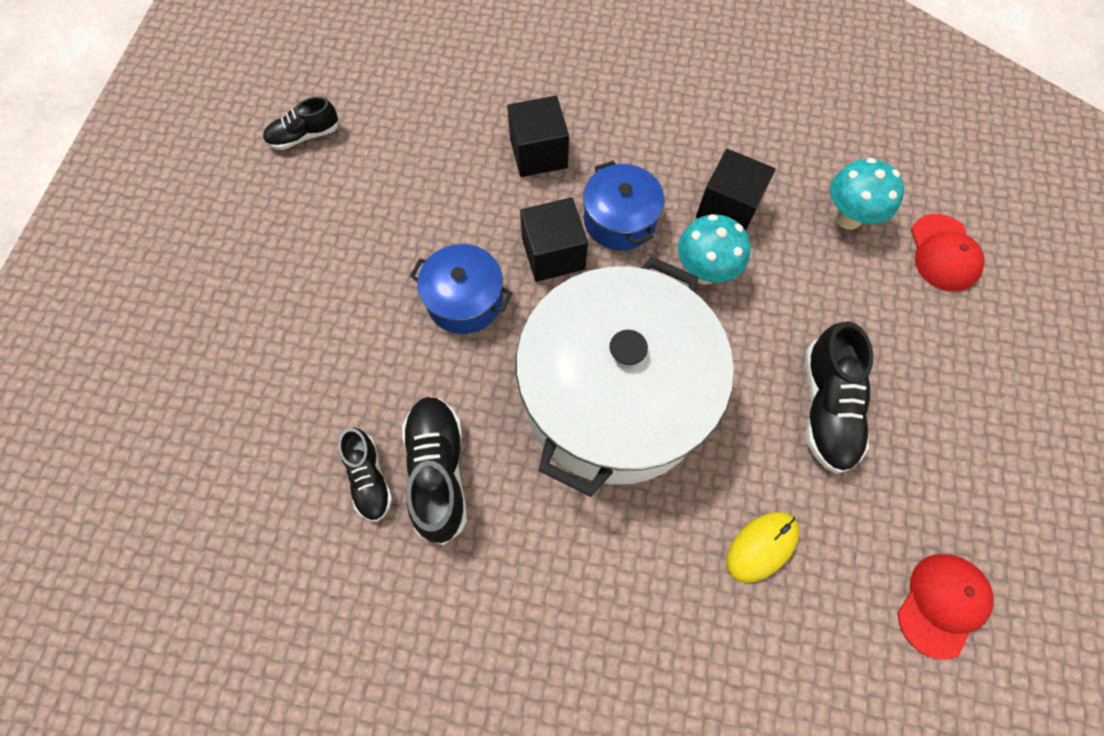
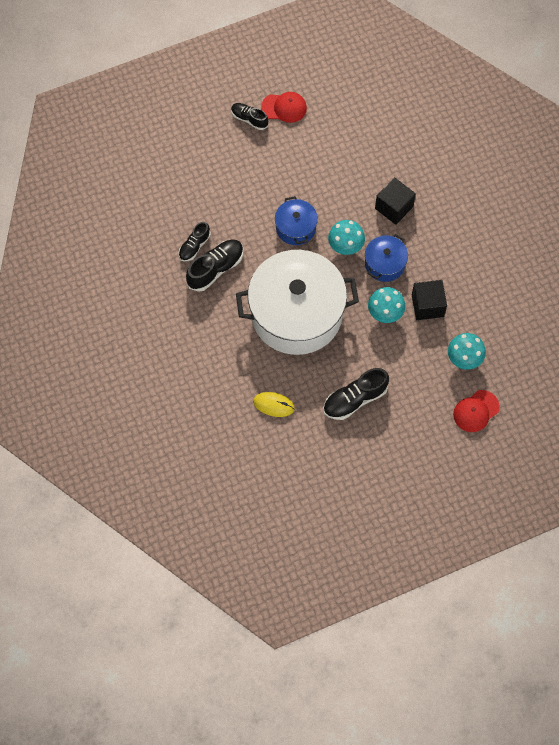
camera: 55 degrees right, 0 degrees up
(304, 136) = (325, 105): black shoe -> black shoe (249, 119)
(553, 254) = (345, 248): black cube -> turquoise mushroom
(942, 604) = (299, 483): red cap -> red cap (284, 108)

